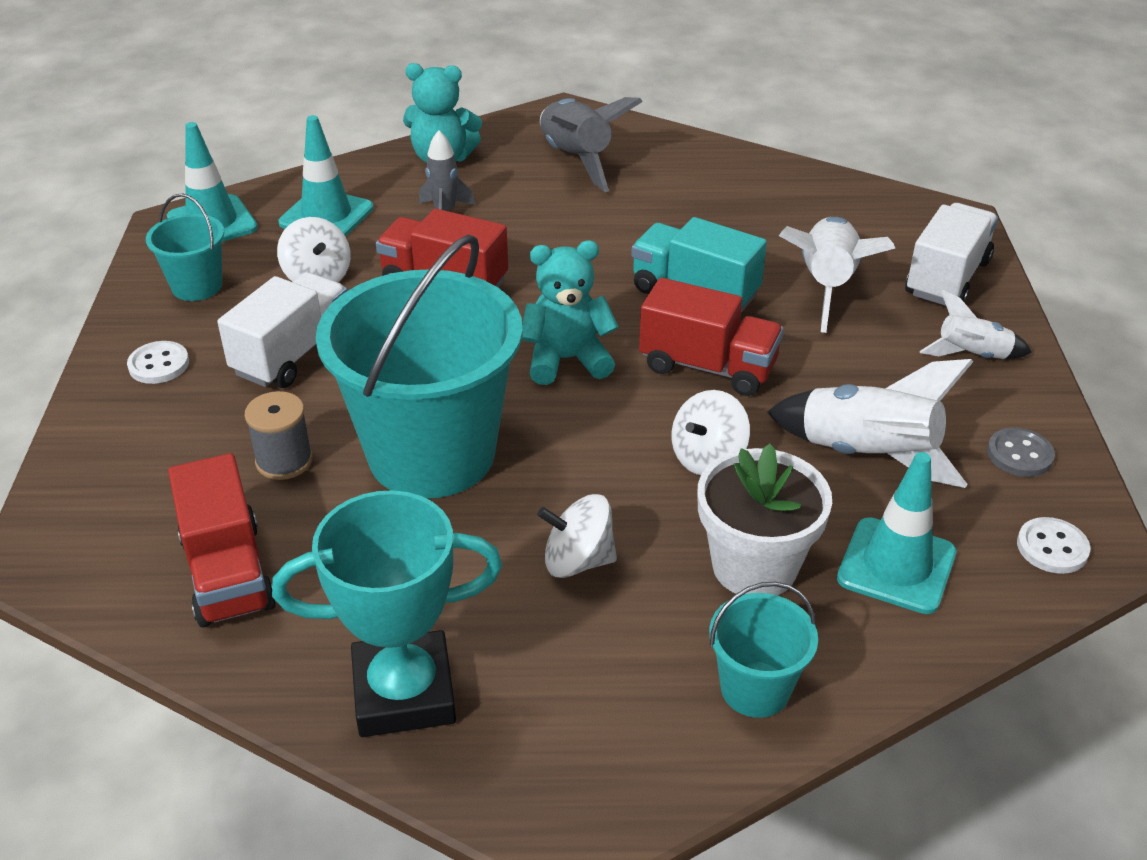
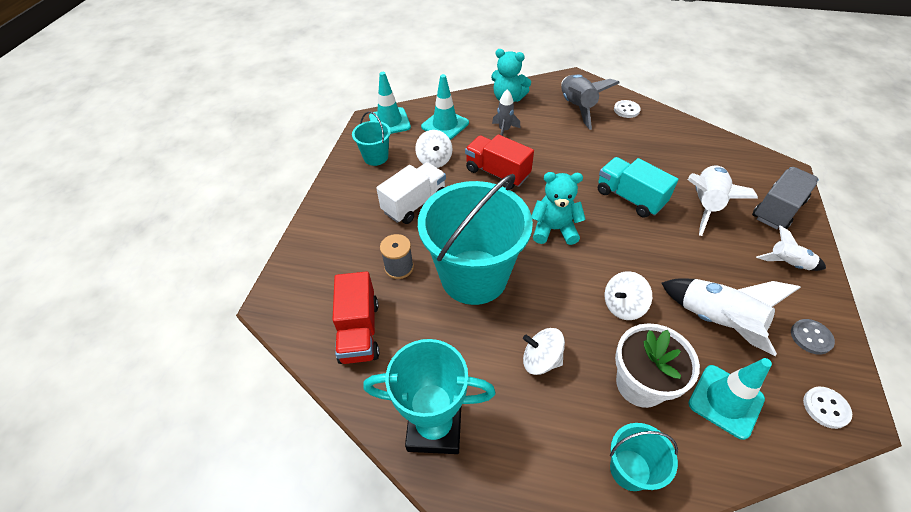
camera: 15 degrees right, 10 degrees up
(159, 364) = (349, 200): white button -> white button (626, 110)
(708, 366) = (631, 246): red truck -> none
(947, 278) = (777, 209): white truck -> grey truck

